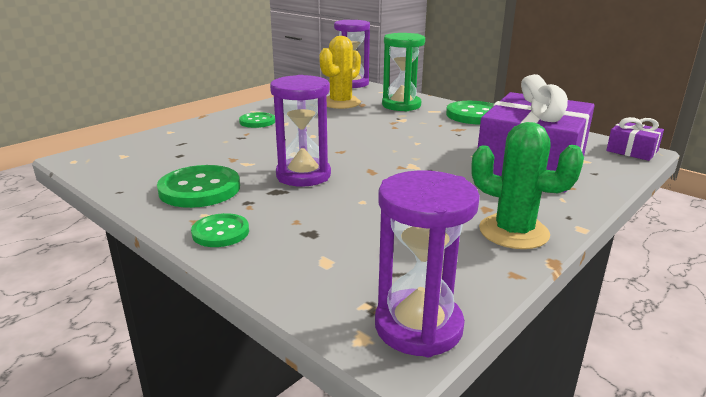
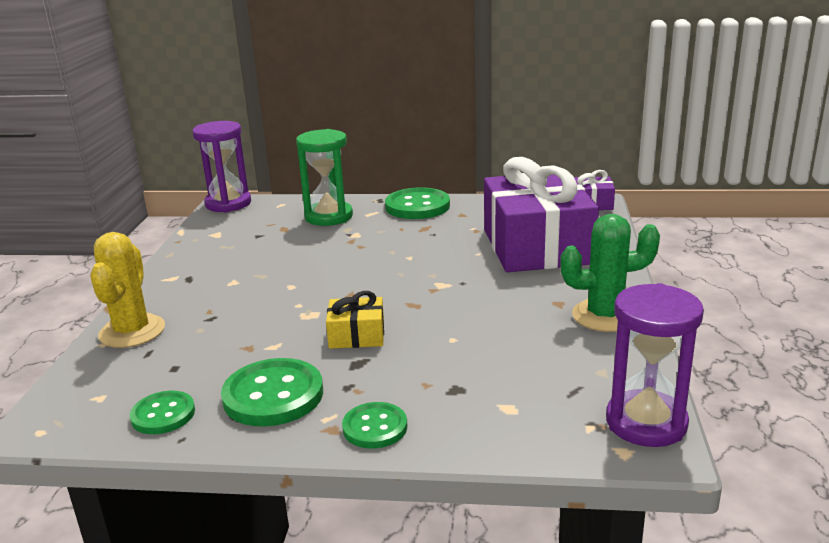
camera: 35 degrees left, 0 degrees up
(257, 121) = (196, 291): green button -> green button (163, 414)
(303, 175) = (357, 335): purple hourglass -> yellow gift
(341, 103) = (257, 234): yellow cactus -> yellow cactus (132, 331)

